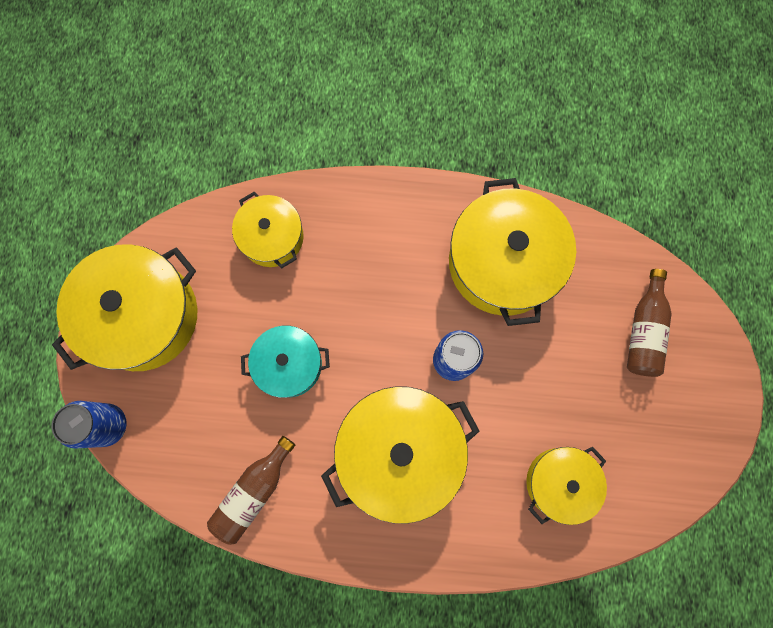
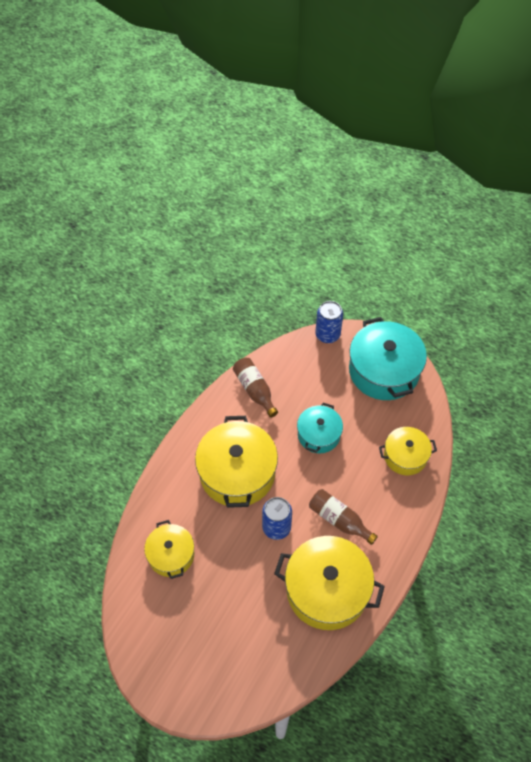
camera: 115 degrees right, 20 degrees down
(143, 316) = (384, 371): yellow pot -> turquoise pot
(643, 331) = (236, 661): brown bottle -> brown bottle (339, 520)

